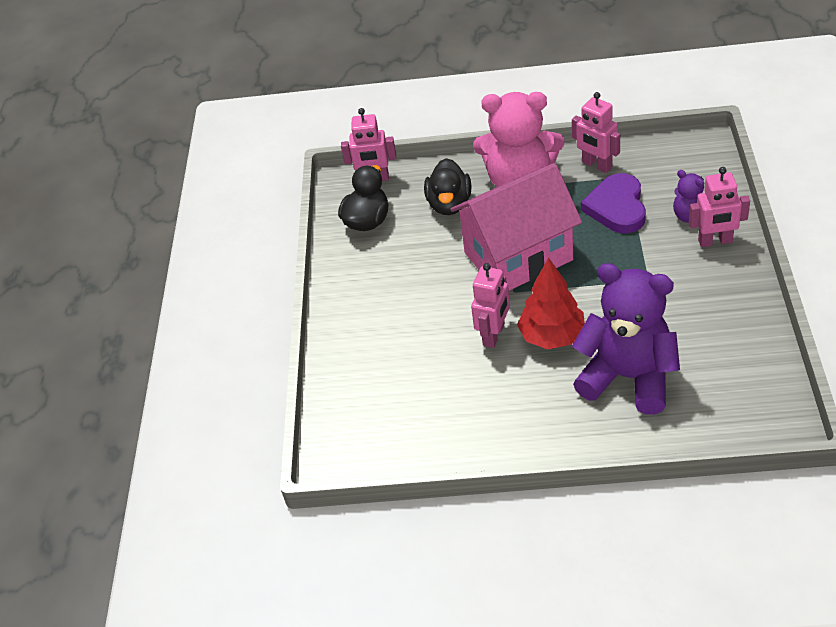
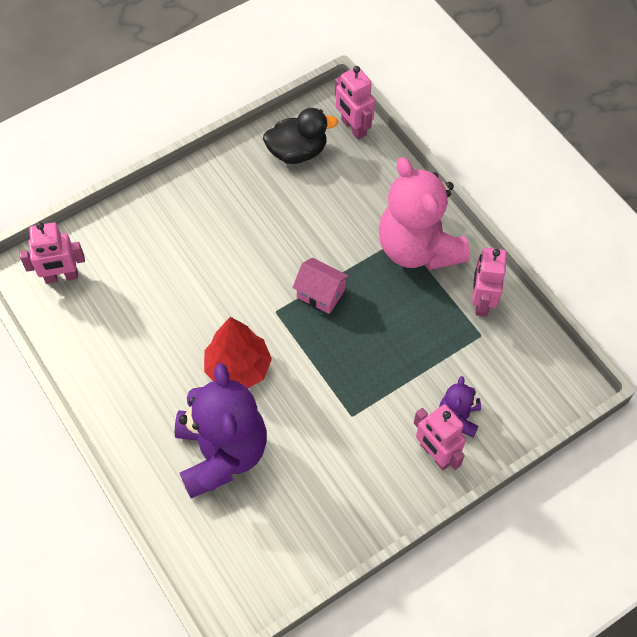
camera: 50 degrees right, 15 degrees up
(449, 204) = (355, 204): black duck -> none
(494, 335) = (216, 321): pink robot -> pink robot (61, 277)
(518, 256) = (320, 294): pink house -> pink house, size x0.43
(617, 207) = (433, 346): purple heart -> none

